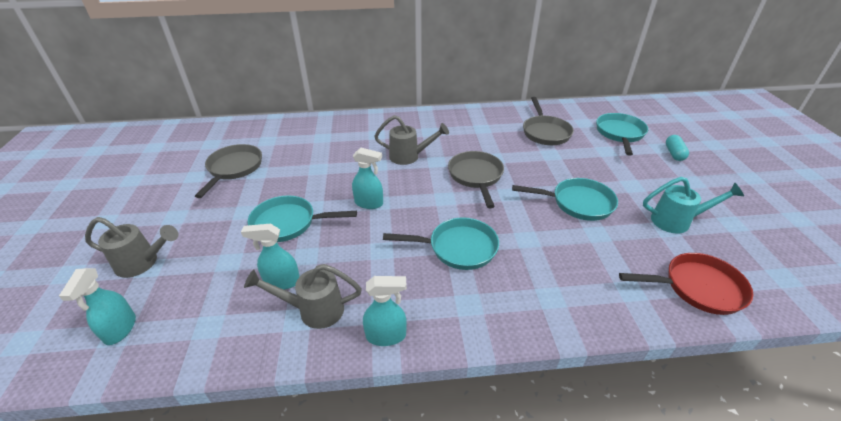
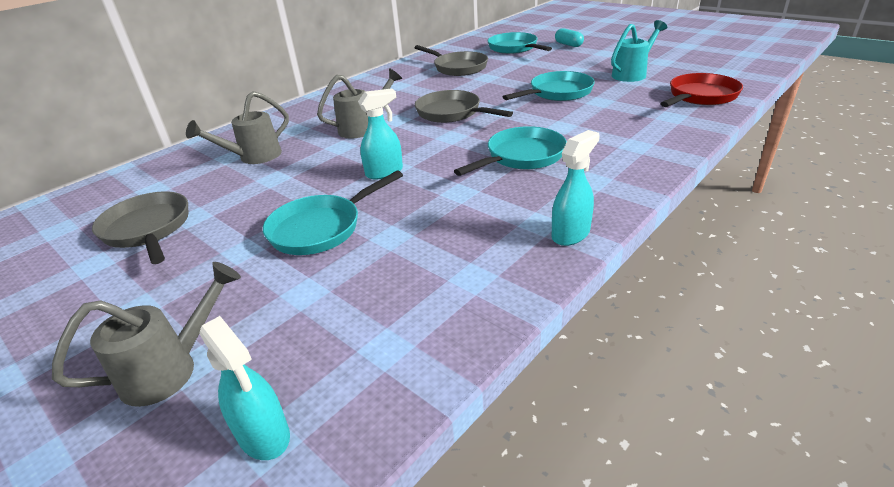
camera: 40 degrees left, 5 degrees down
(282, 281) = (402, 267): turquoise spray bottle -> none
(313, 310) = (476, 262): grey watering can -> grey watering can (253, 157)

